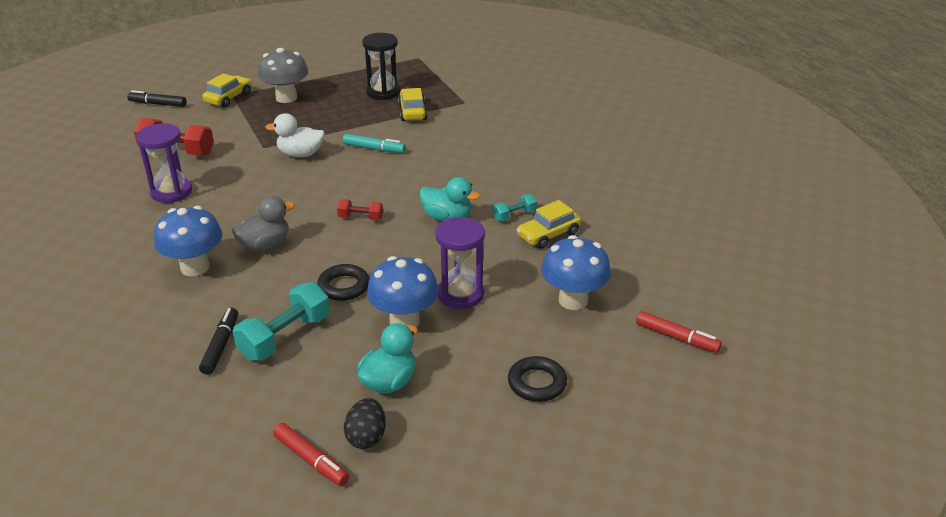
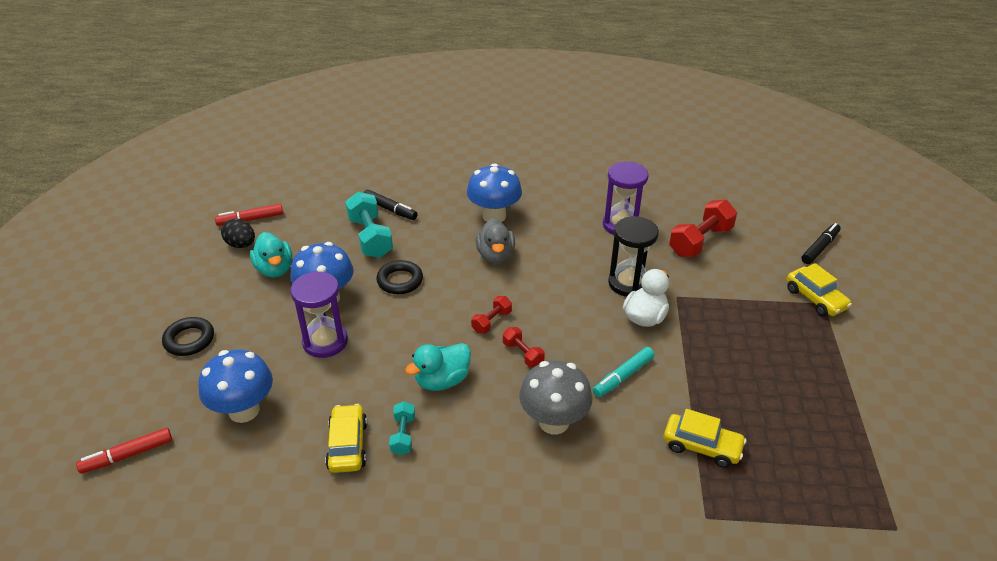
camera: 120 degrees right, 5 degrees up
(286, 98) = (797, 344): grey mushroom -> grey mushroom (554, 422)
(383, 92) = (778, 439): black hourglass -> black hourglass (628, 283)
(386, 192) = (523, 354): none -> red dumbbell

